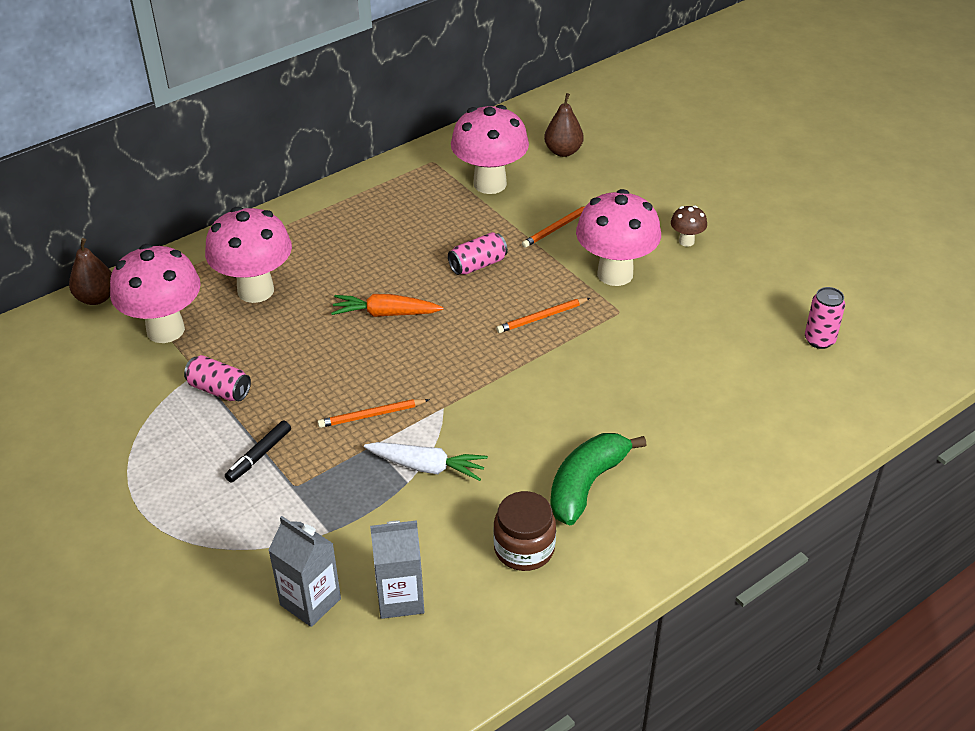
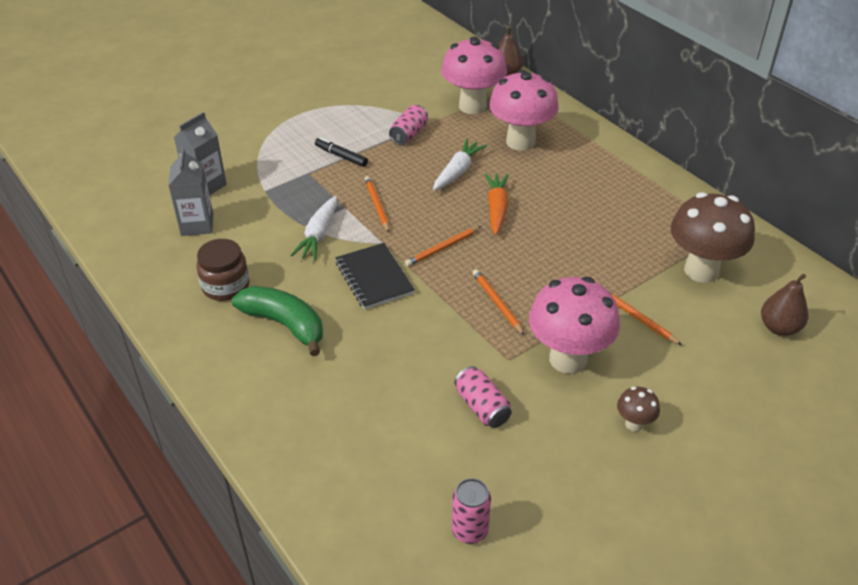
camera: 90 degrees right, 0 degrees up
(309, 344) = (458, 171): none -> white carrot
(454, 357) = (442, 248): none -> orange pencil
(478, 265) = (569, 262): pink can -> pink can (482, 407)
(490, 184) = (701, 271): pink mushroom -> brown mushroom
(505, 412) = (374, 278): none -> black notebook

